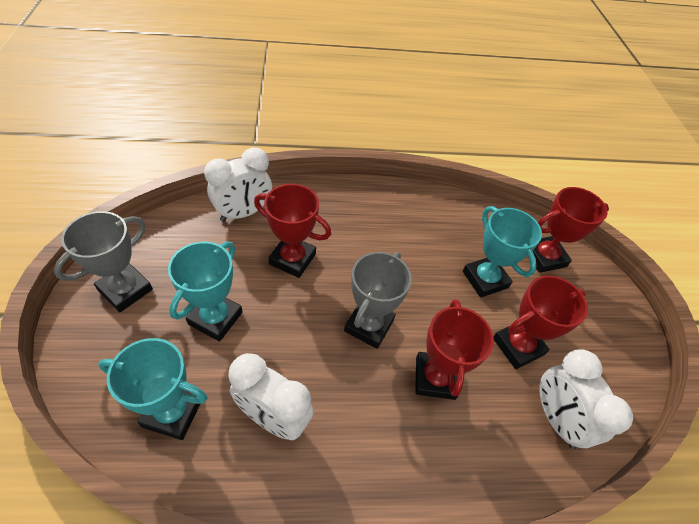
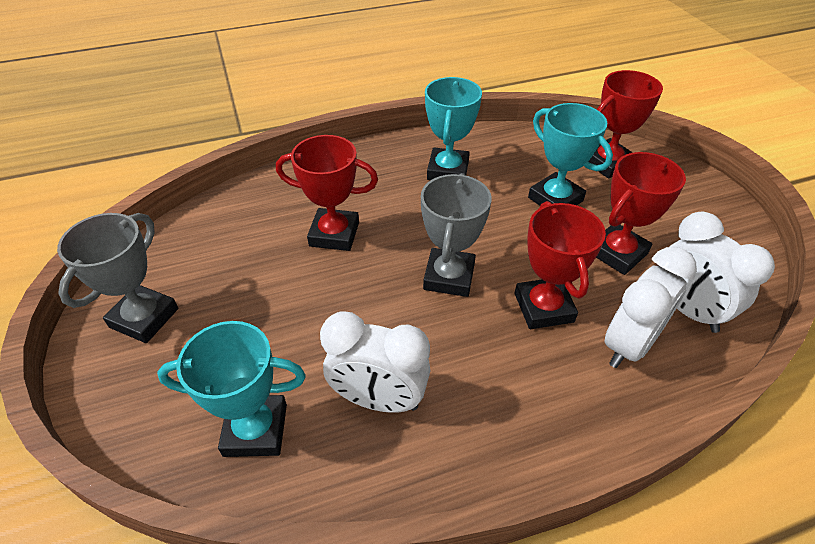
camera: 10 degrees left, 5 degrees down
(215, 318) = (268, 317): turquoise trophy -> turquoise trophy (448, 170)
(243, 213) = (257, 203): white clock -> white clock (628, 344)

